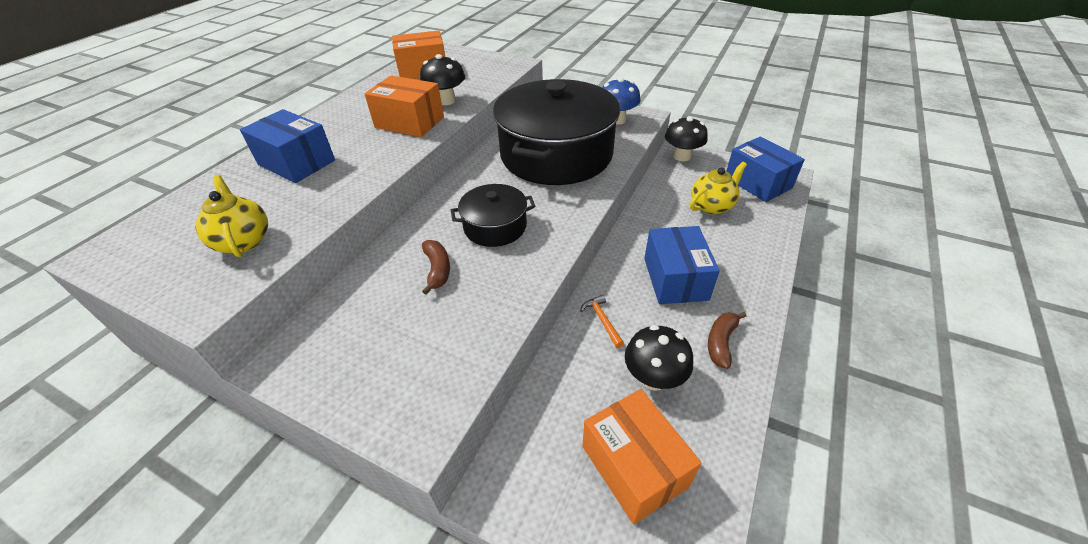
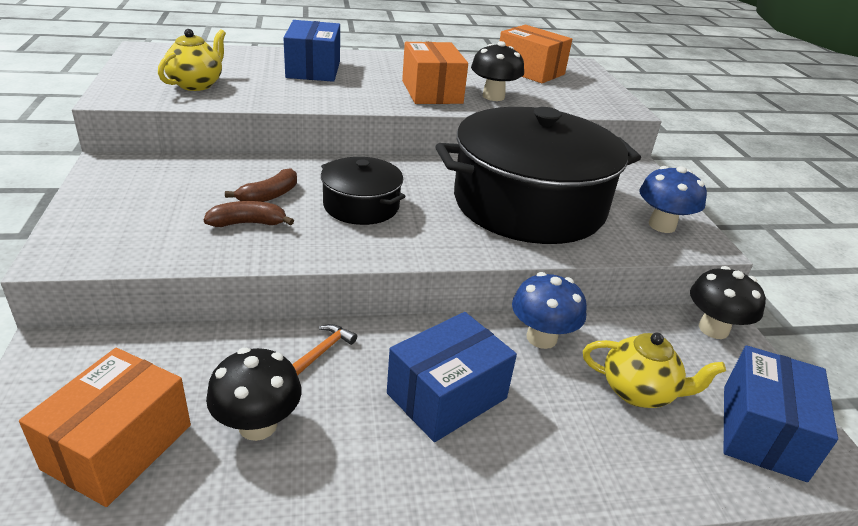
camera: 50 degrees right, 10 degrees down
(650, 218) = (541, 338): none -> blue mushroom
(721, 342) = (363, 477): brown banana -> brown banana (248, 223)

